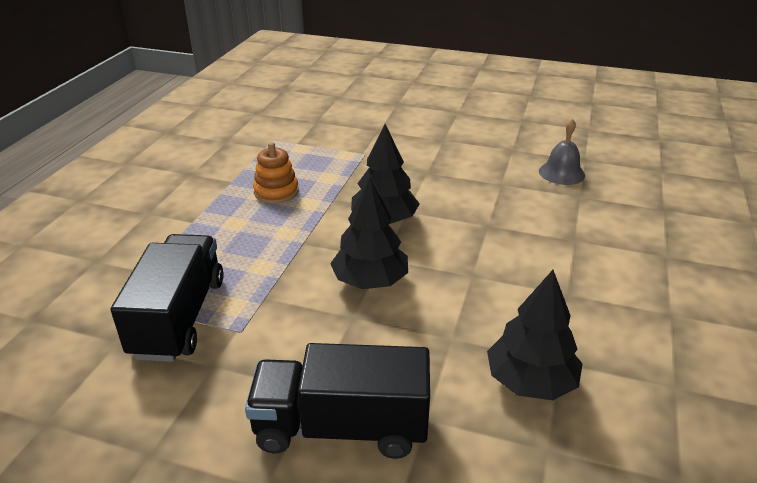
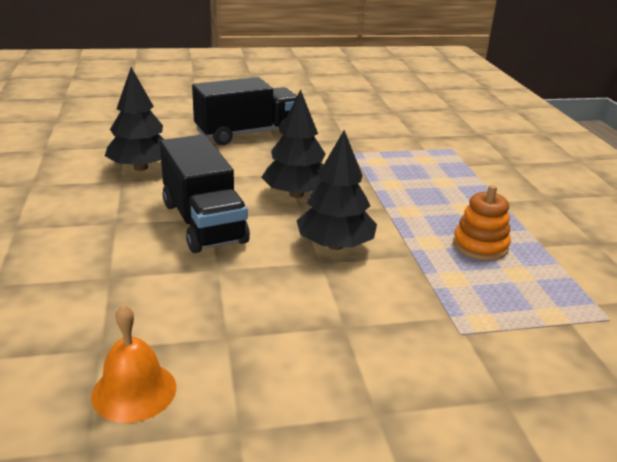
camera: 150 degrees right, 5 degrees down
(179, 317) = (400, 150): black truck -> black truck (203, 222)
(561, 173) = (134, 391): grey bell -> orange bell

